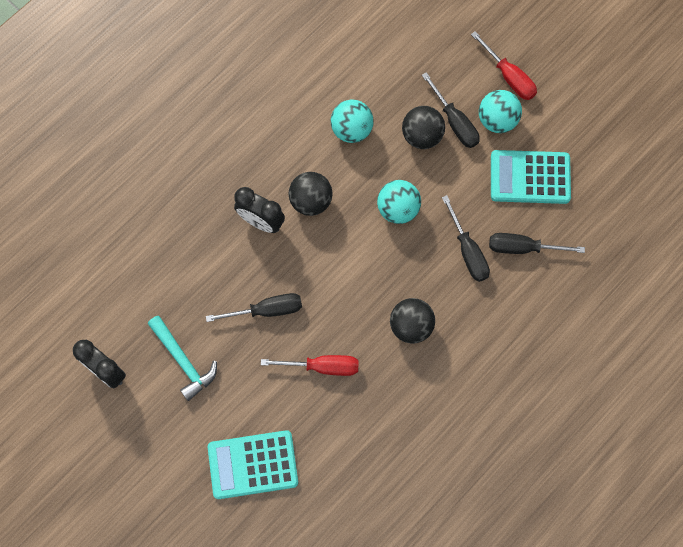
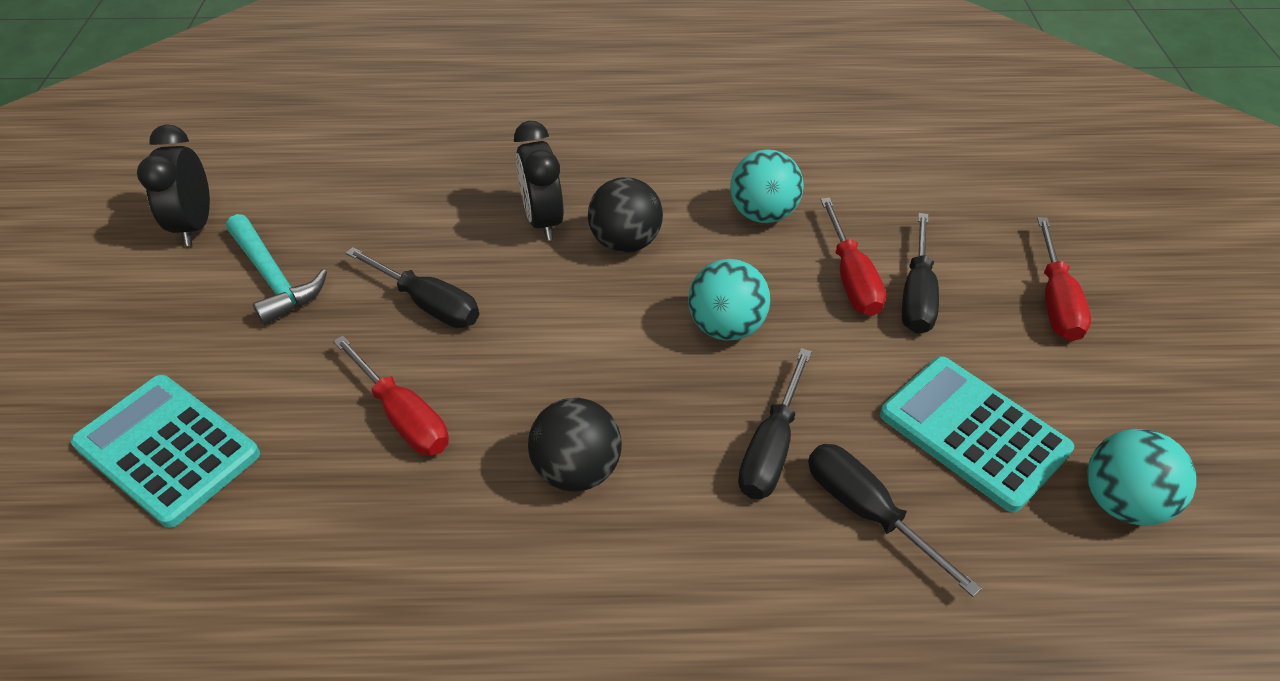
camera: 45 degrees right, 25 degrees down
(183, 361) = (273, 278): turquoise hammer -> turquoise hammer turned 45 degrees counterclockwise
(422, 136) = (851, 278): black ball -> red screwdriver
(497, 120) = (986, 333): turquoise ball -> turquoise ball (1121, 502)

